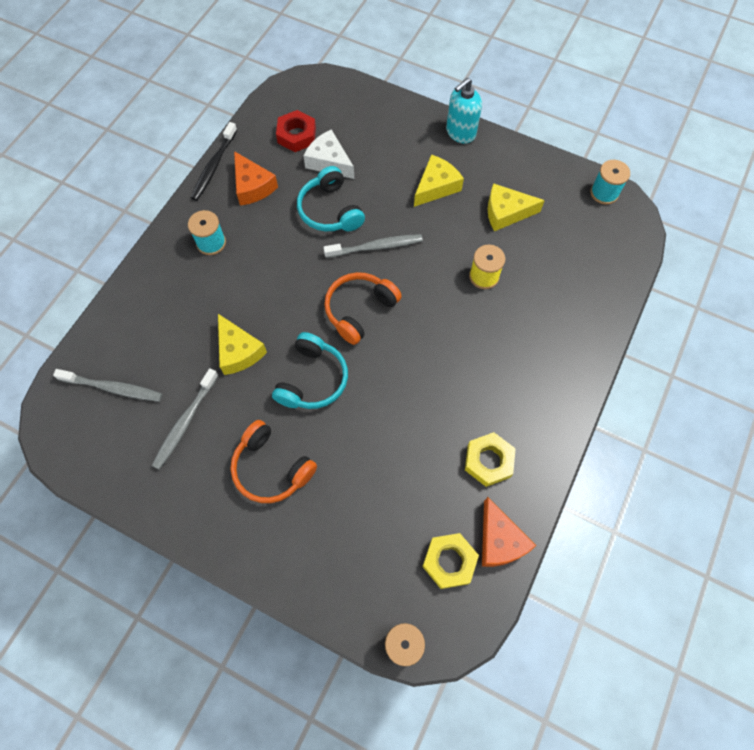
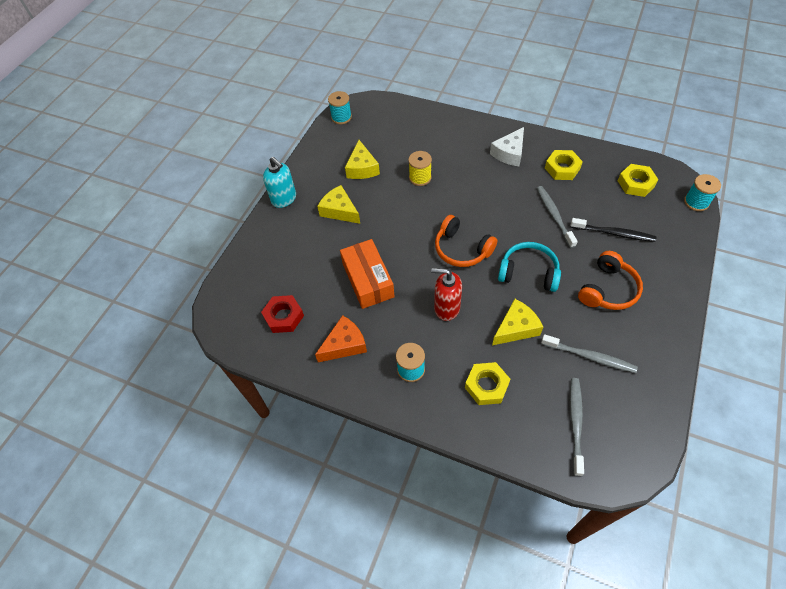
camera: 90 degrees left, 10 degrees down
(176, 310) = (486, 386): none -> yellow nut
(214, 166) = (321, 383): black toothbrush -> black toothbrush (614, 233)
(279, 284) = (446, 308): none -> red soap dispenser
(329, 162) = (315, 287): white cheese -> white cheese (509, 153)
(330, 210) = (368, 280): turquoise headphones -> orange box
(376, 247) = (401, 244): grey toothbrush -> grey toothbrush (554, 216)
(499, 540) = (613, 161): orange cheese -> none

